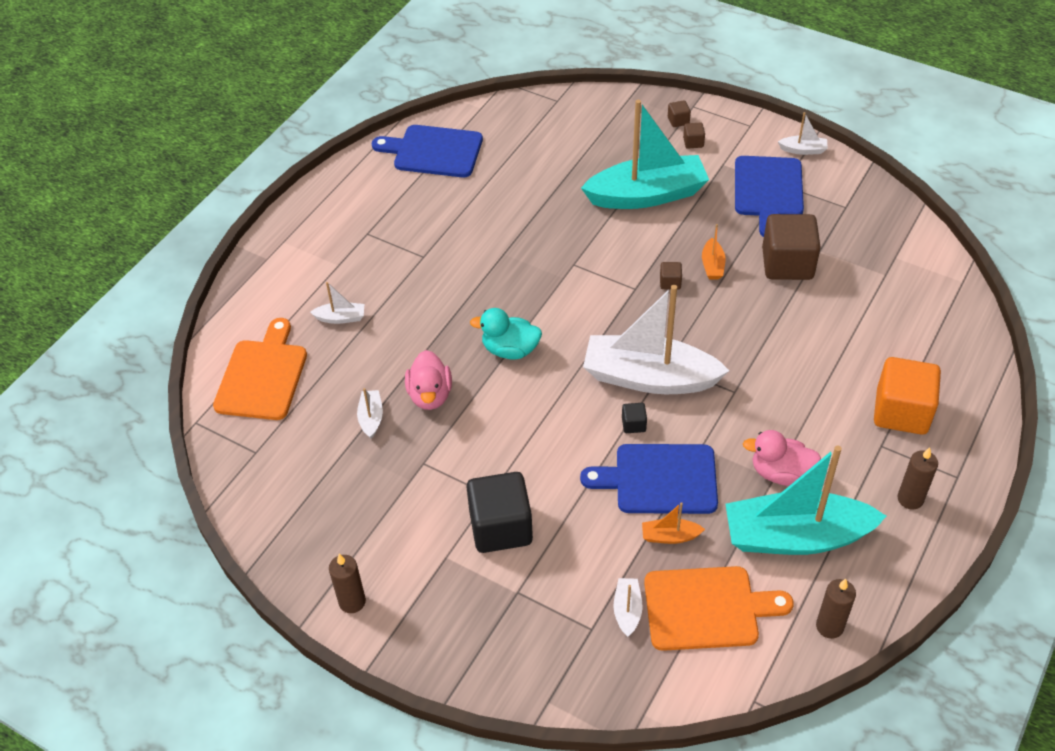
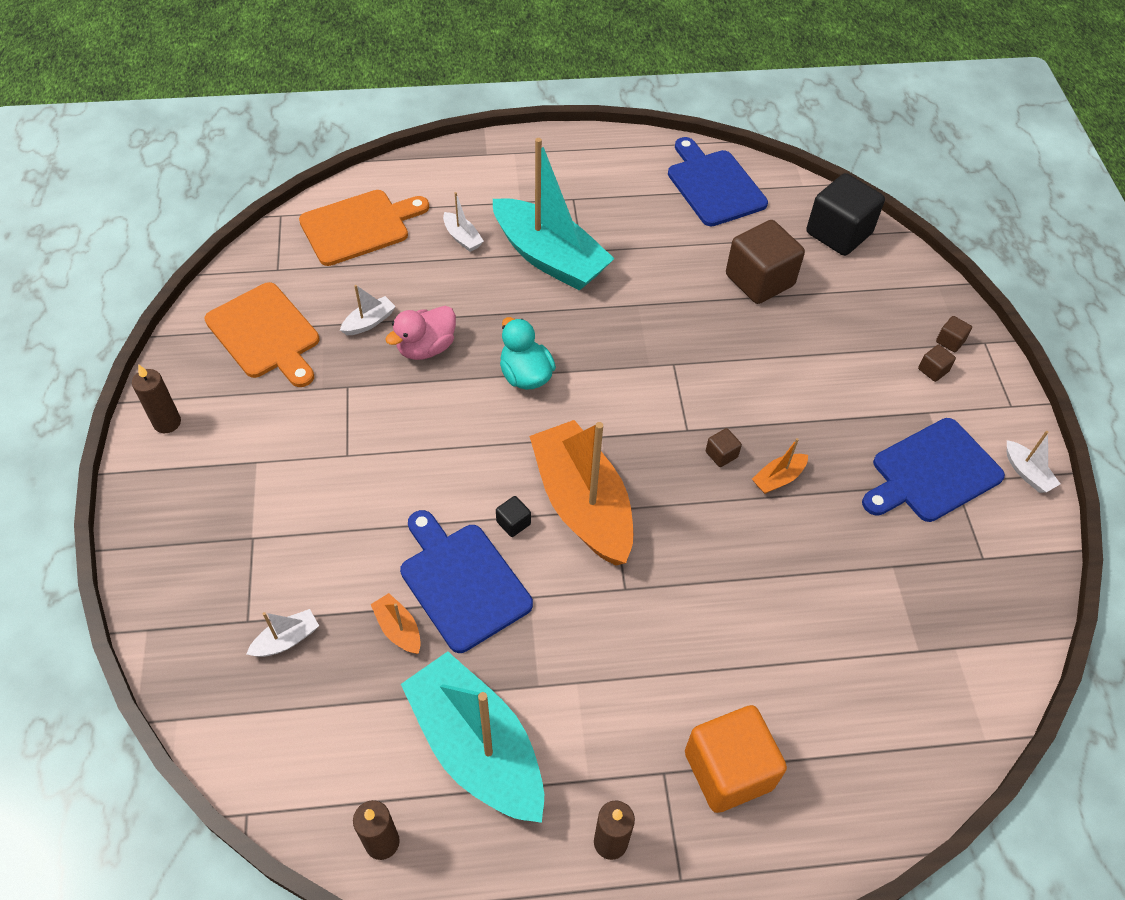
camera: 50 degrees right, 5 degrees up
(500, 527) = (315, 484): black cube -> black cube (838, 233)
(647, 195) = (820, 372): turquoise boat -> turquoise boat (549, 257)
(649, 377) = (582, 504): white boat -> orange boat
(707, 608) = (332, 709): orange cutting board -> orange cutting board (265, 334)
(780, 473) = (550, 689): pink duck -> none
(787, 264) = (844, 545): brown cube -> brown cube (759, 280)

